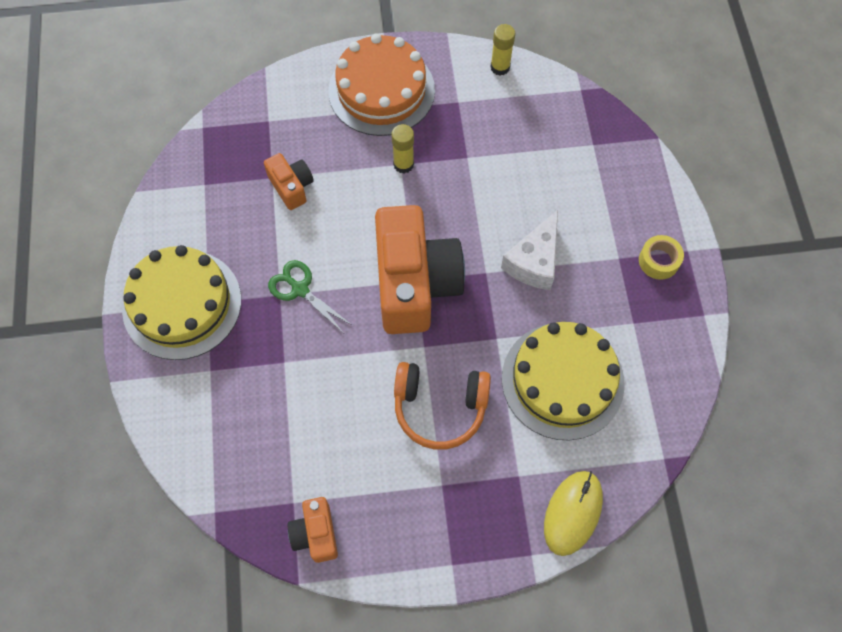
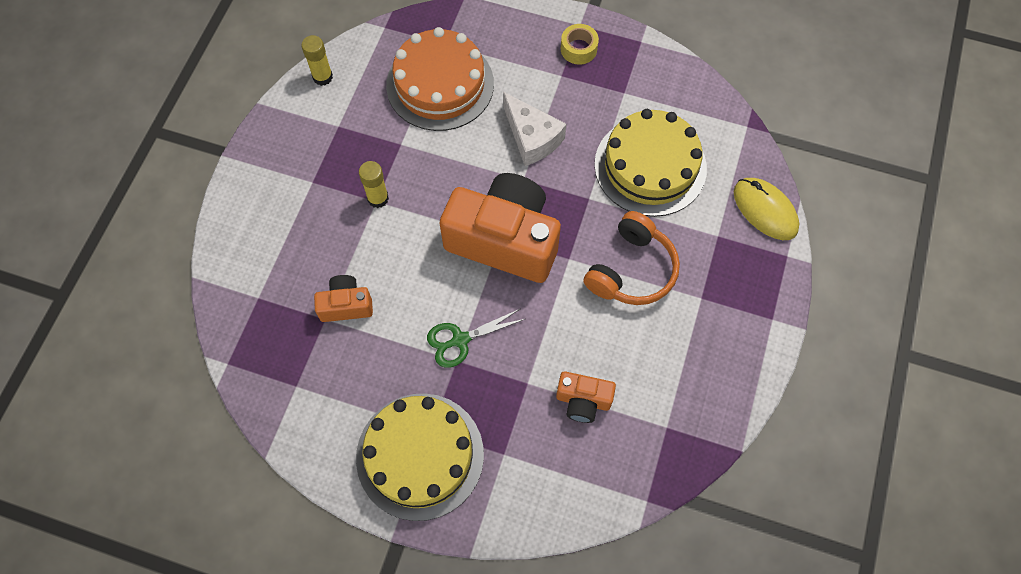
camera: 65 degrees left, 0 degrees up
(315, 533) = (703, 418): orange camera -> orange camera (583, 401)
(381, 90) = (286, 184): orange cake -> orange cake (440, 84)

